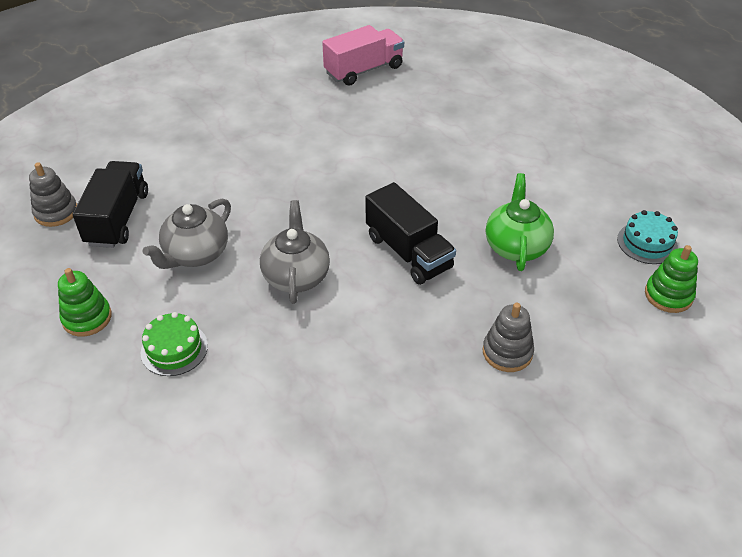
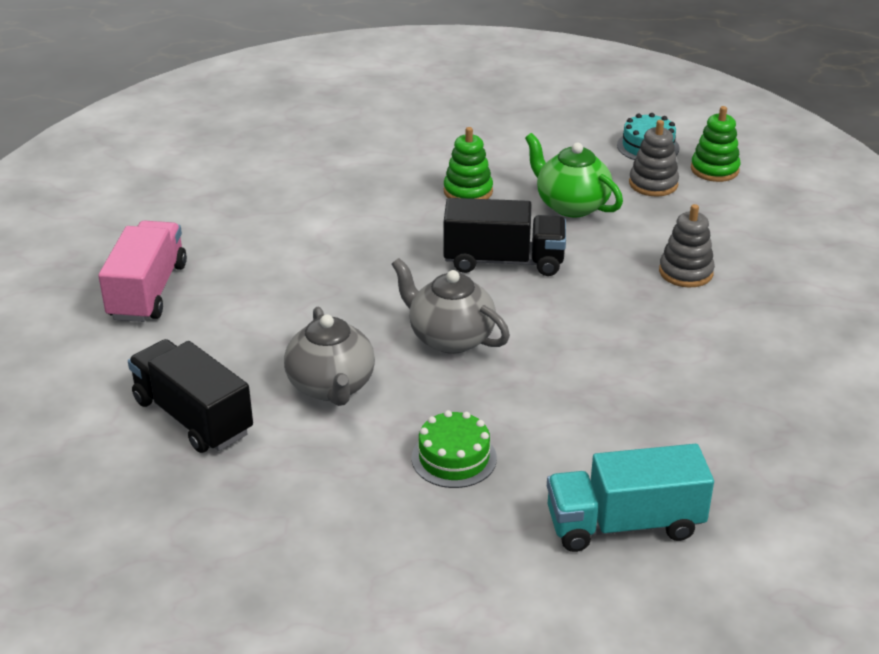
camera: 50 degrees left, 10 degrees down
(56, 212) = (111, 460): grey stacking toy -> grey stacking toy (653, 184)
(87, 318) = (329, 502): green stacking toy -> green stacking toy (468, 191)
(176, 476) = (624, 524): none -> turquoise truck
(364, 70) = (199, 156): pink truck -> pink truck (148, 291)

